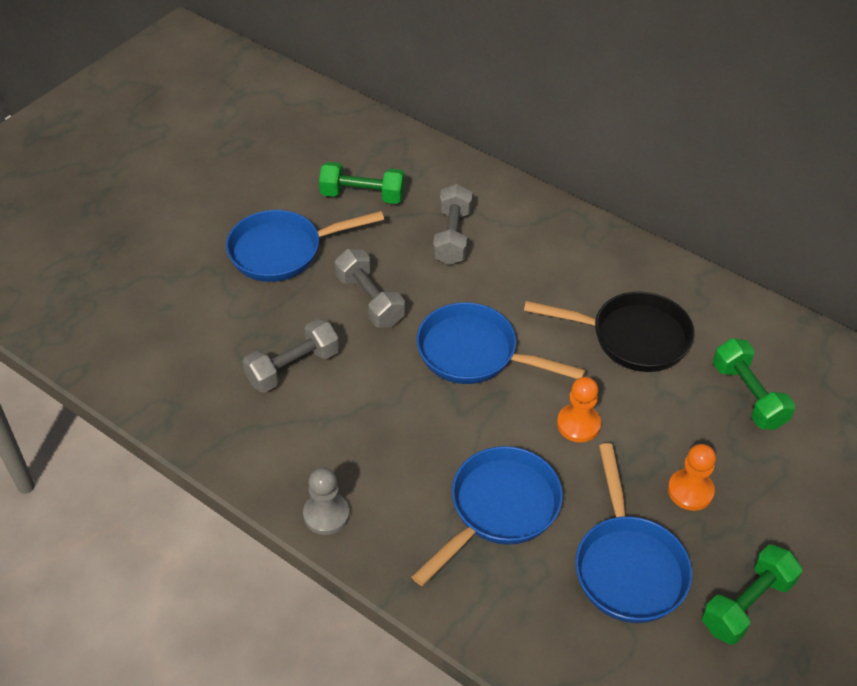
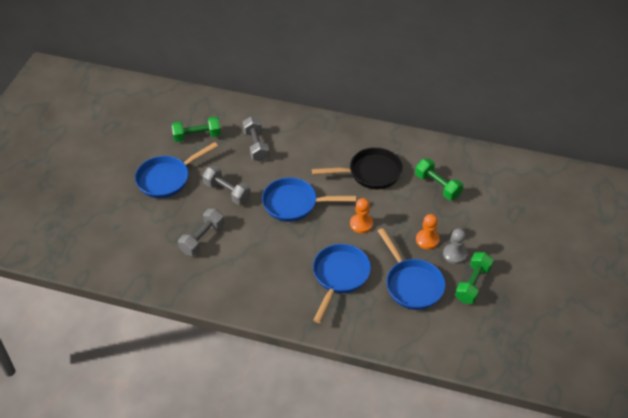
camera: 20 degrees left, 0 degrees up
(326, 514) = (254, 306): grey pawn -> grey pawn (454, 254)

